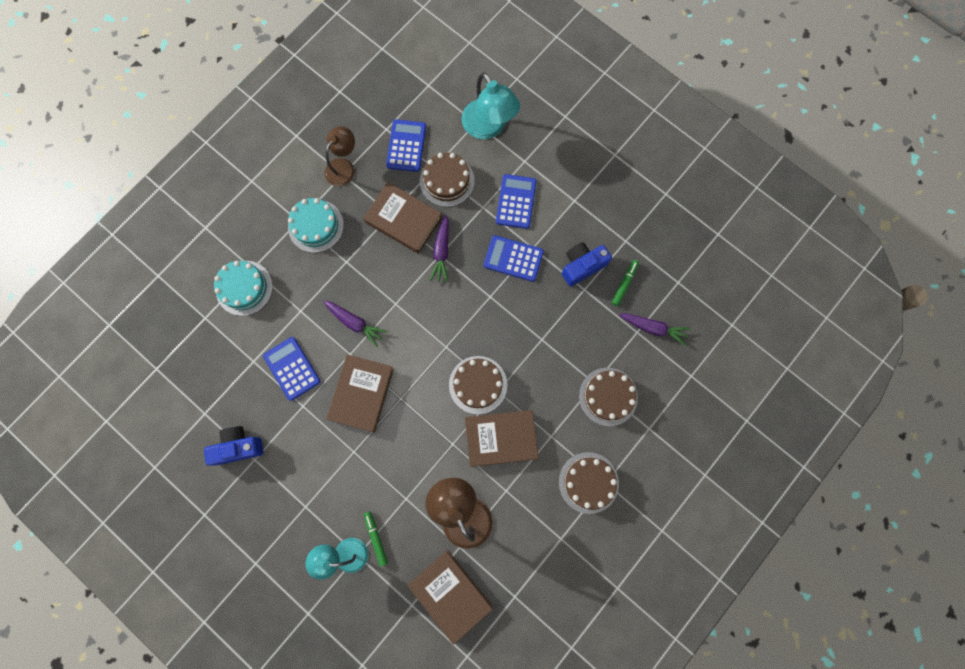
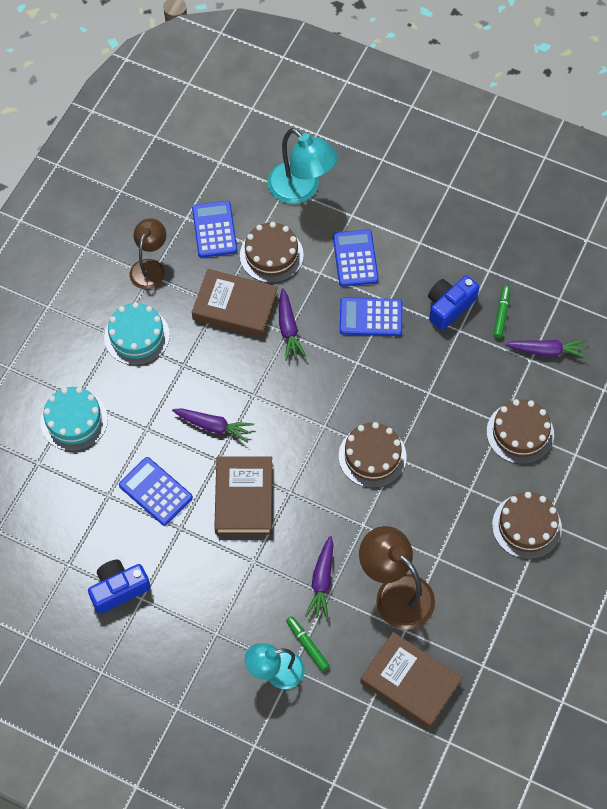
camera: 15 degrees left, 15 degrees down
(404, 485) = (322, 581): none -> purple carrot
(501, 438) = (415, 505): brown book -> none

